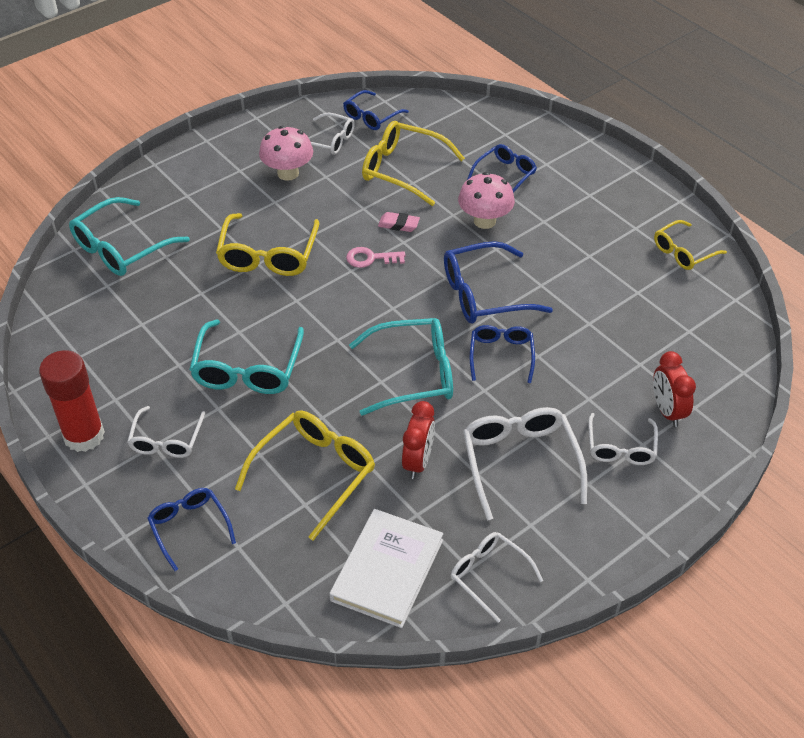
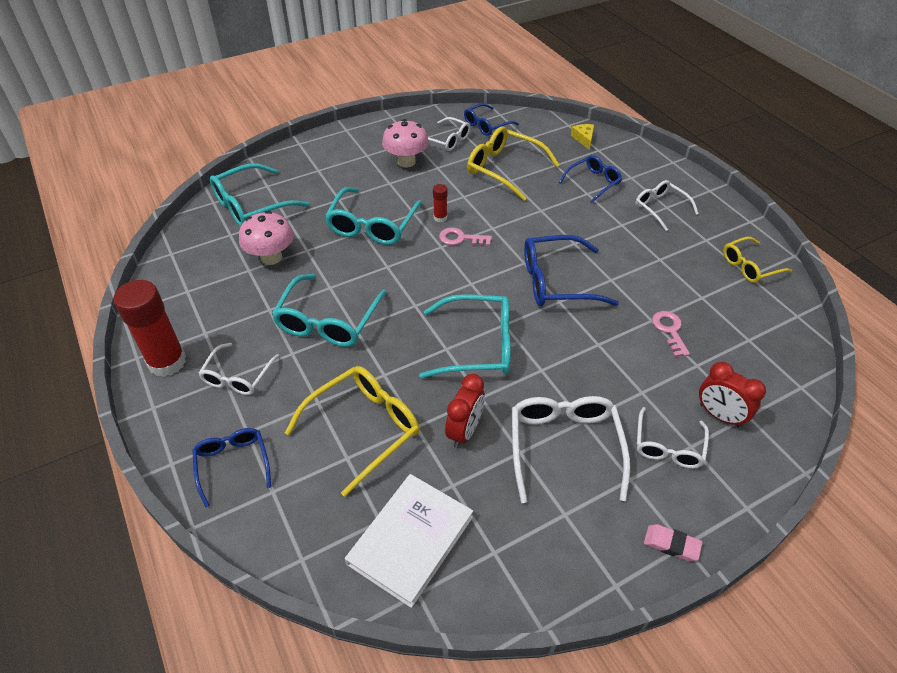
camera: 10 degrees right, 0 degrees up
(268, 255) = (373, 225): yellow glasses -> turquoise glasses
(342, 237) = (440, 217): none -> red glue stick
(398, 224) = (491, 213): pink eraser -> pink eraser (671, 544)
(484, 221) = (568, 218): pink mushroom -> pink mushroom (271, 257)
(486, 122) = (583, 139): none -> yellow cheese
(489, 576) = (513, 564): white glasses -> white glasses (661, 208)
(501, 356) = (563, 339): blue glasses -> none
(608, 332) = (669, 330): none -> pink key
(667, 411) = (719, 415): red clock -> red clock turned 45 degrees counterclockwise

